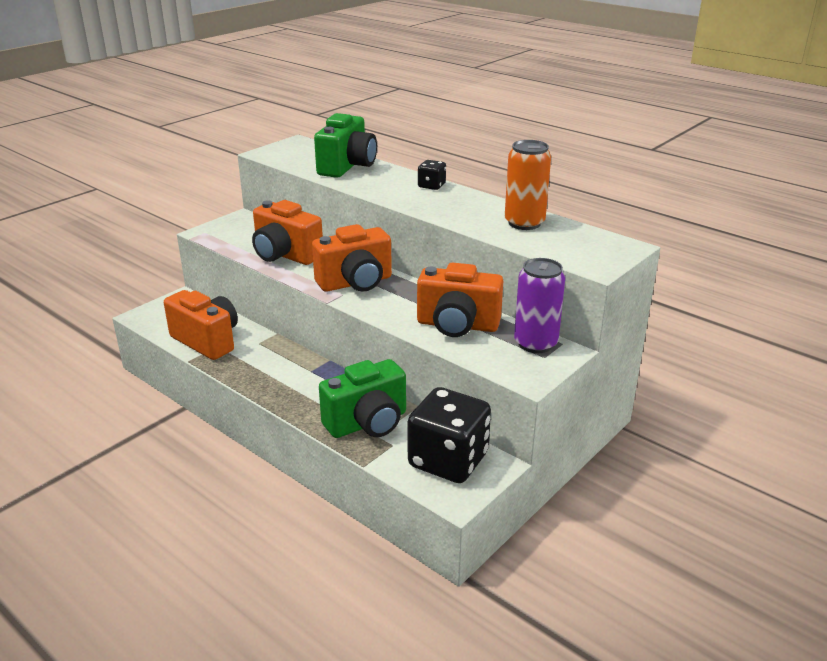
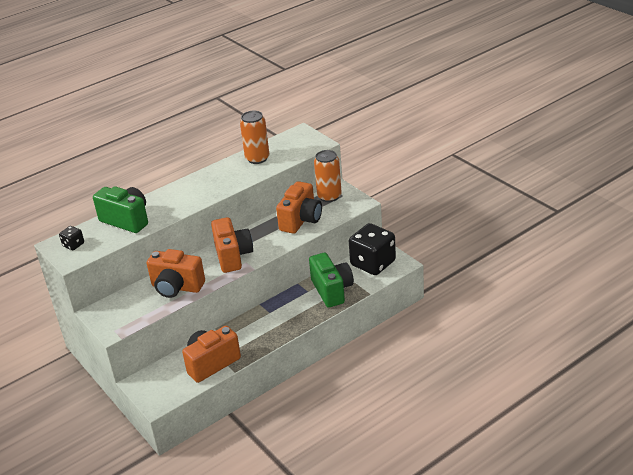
camera: 75 degrees left, 5 degrees up
(285, 255) = (176, 287): orange camera -> orange camera turned 60 degrees clockwise
(431, 186) = (183, 186): black dice -> black dice (73, 245)
(535, 343) = (329, 196): purple can -> orange can

